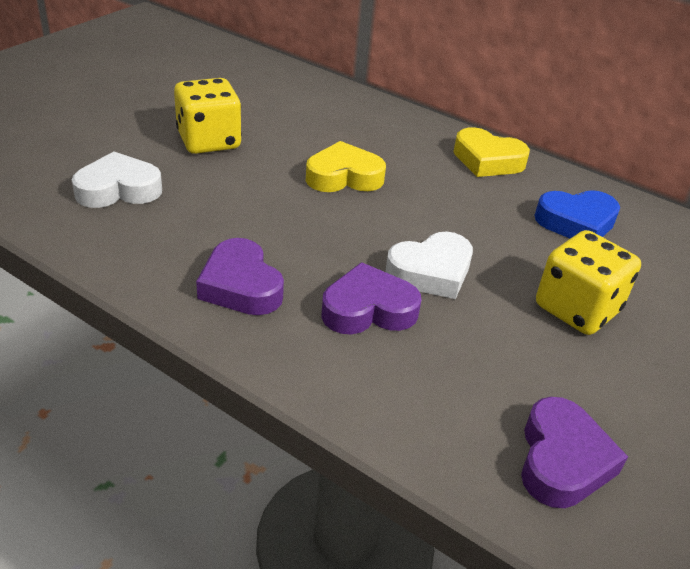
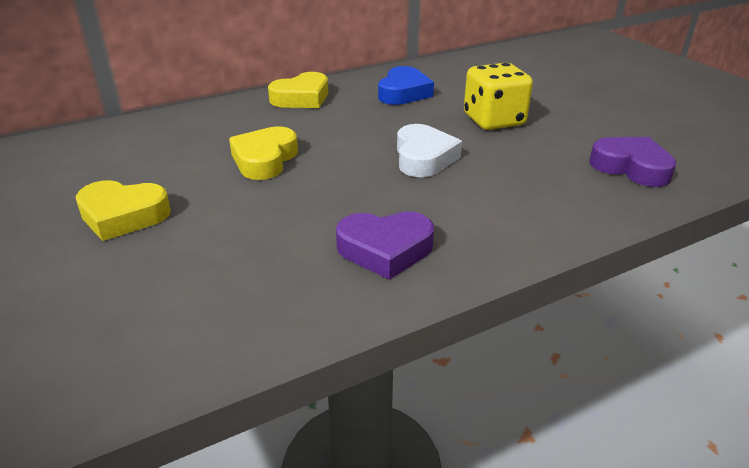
camera: 60 degrees left, 5 degrees down
(118, 189) = (153, 297): white heart -> none
(209, 141) = (123, 216): yellow dice -> yellow heart
(368, 309) = (453, 195): purple heart -> none

